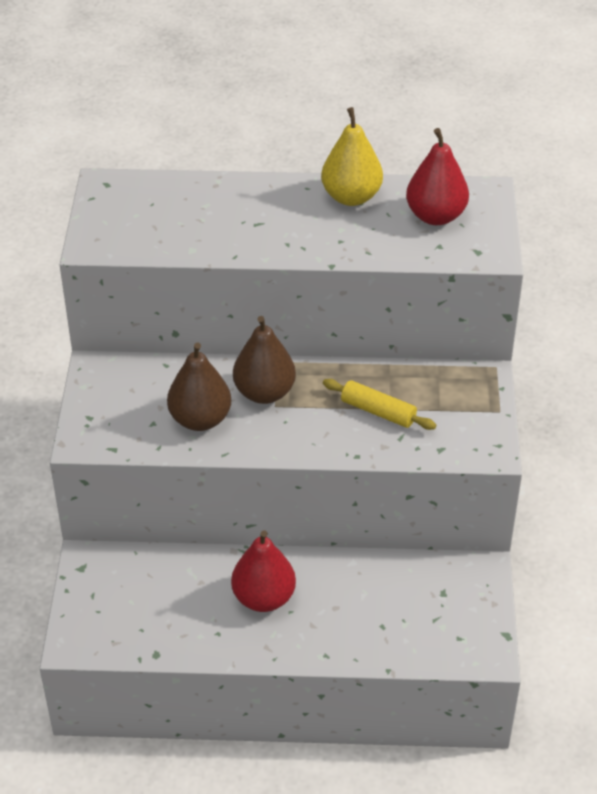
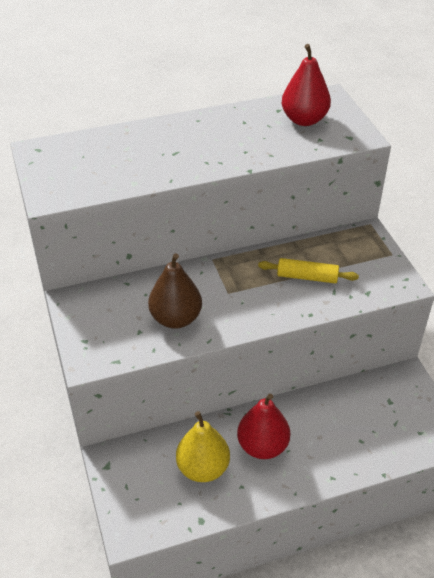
camera: 20 degrees left, 0 degrees up
(264, 393) = (215, 285): brown pear -> none
(351, 197) = (235, 119): yellow pear -> yellow pear (203, 468)

